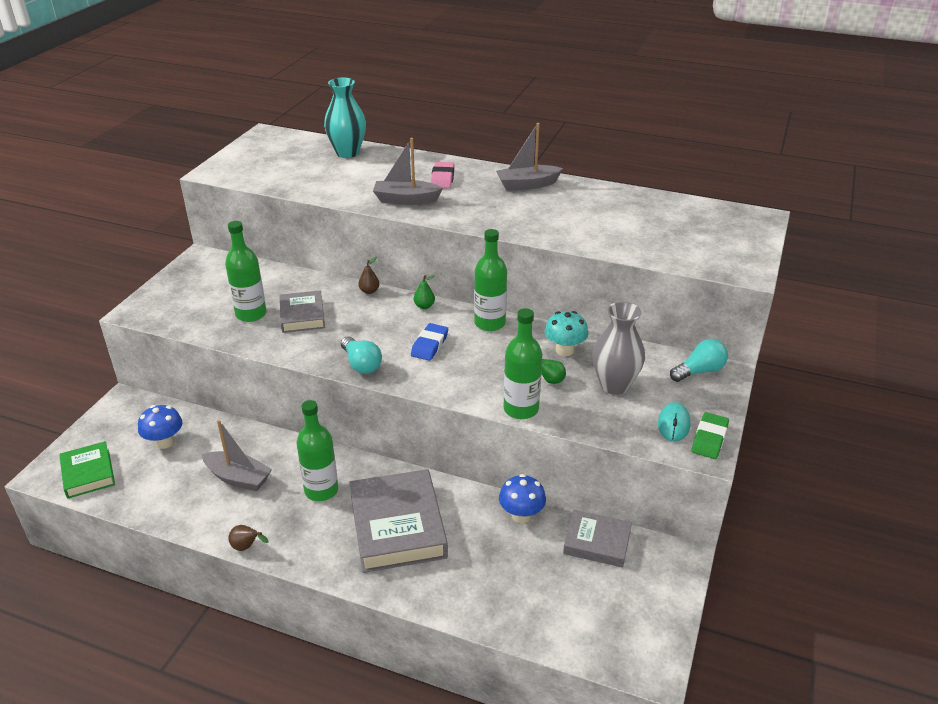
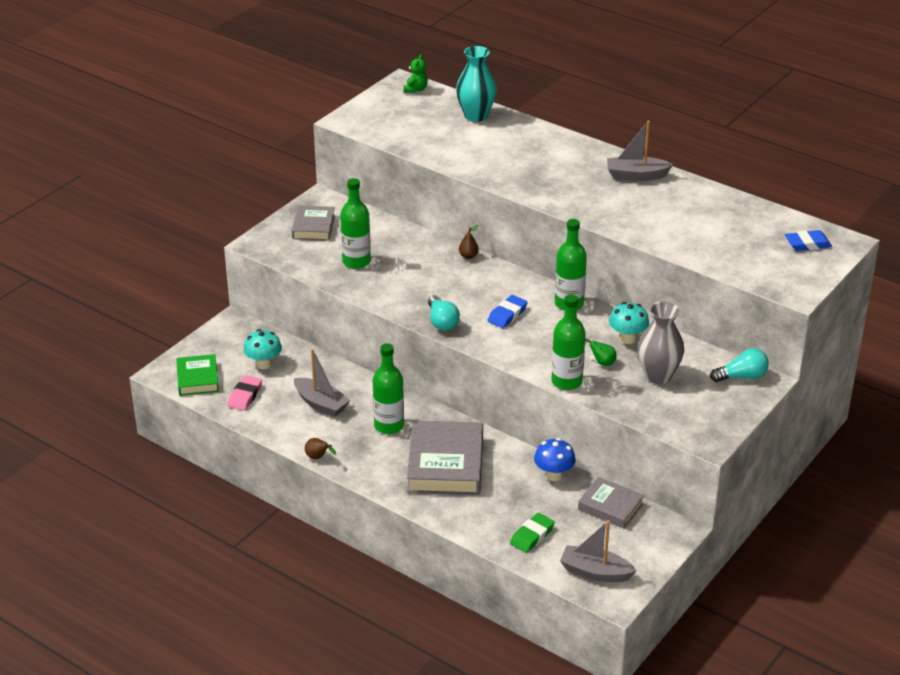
camera: 15 degrees right, 0 degrees up
(164, 442) = (264, 364): blue mushroom -> turquoise mushroom
(280, 138) = (415, 89): none -> green teddy bear
(302, 316) = (401, 270): grey book -> grey book (313, 227)
(406, 200) = (515, 175): grey boat -> grey boat (595, 572)
(424, 306) = (514, 278): green pear -> none
(442, 178) = (557, 157): pink eraser -> pink eraser (245, 396)
(673, 424) = (694, 415): turquoise mouse -> none
(709, 439) = (719, 432): green eraser -> green eraser (532, 536)
(727, 224) = (807, 244): none -> blue eraser

